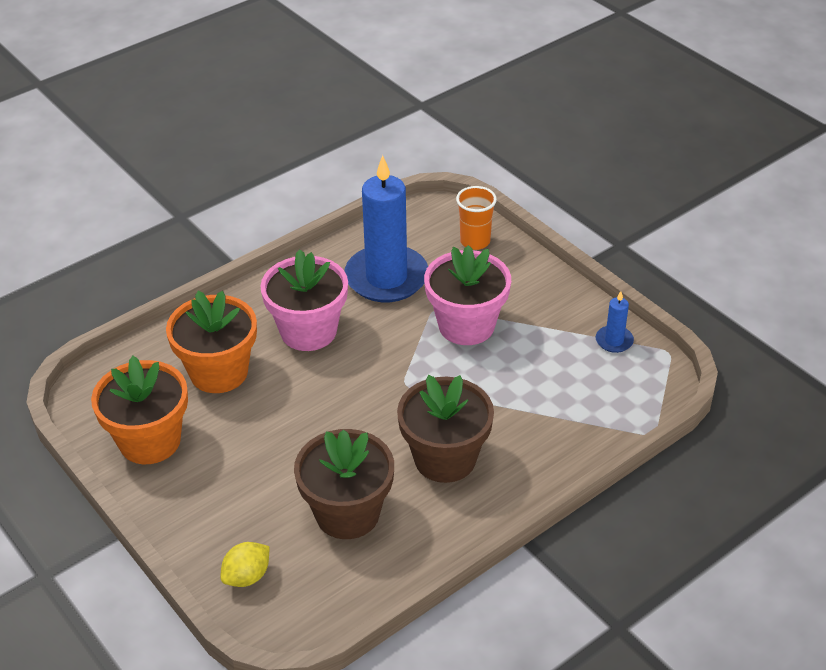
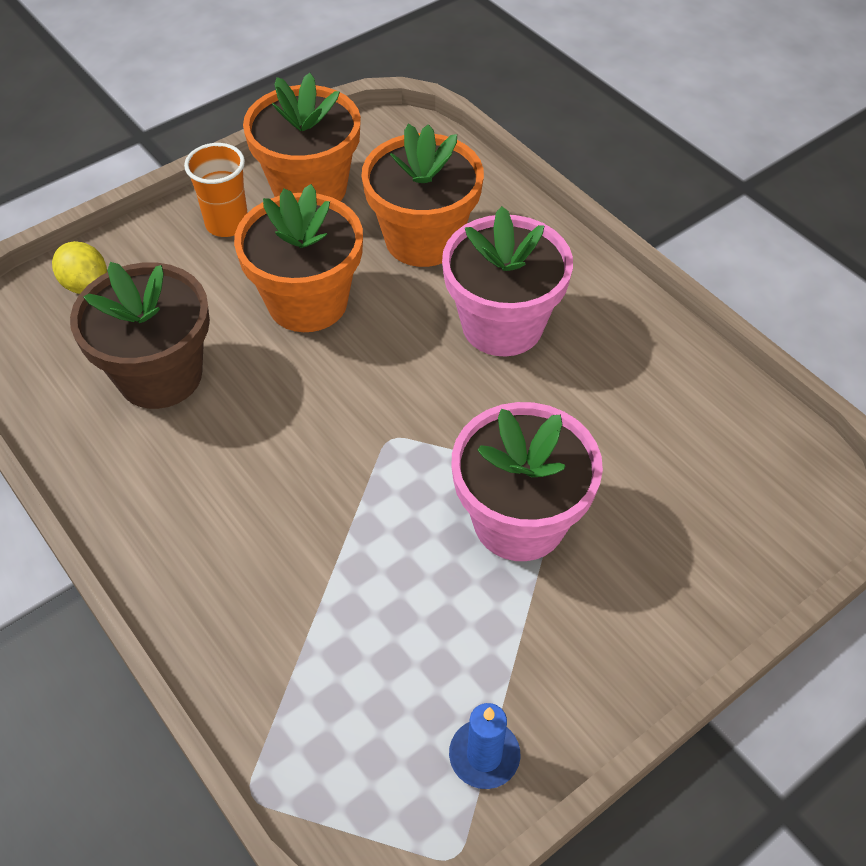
camera: 90 degrees right, 10 degrees up
(278, 434) = (307, 302): none -> orange flower pot
(386, 278) = (627, 415): blue candle -> none
(445, 458) = (237, 484): brown flower pot -> none
(475, 241) = (738, 541): orange cup -> orange cup (227, 224)

